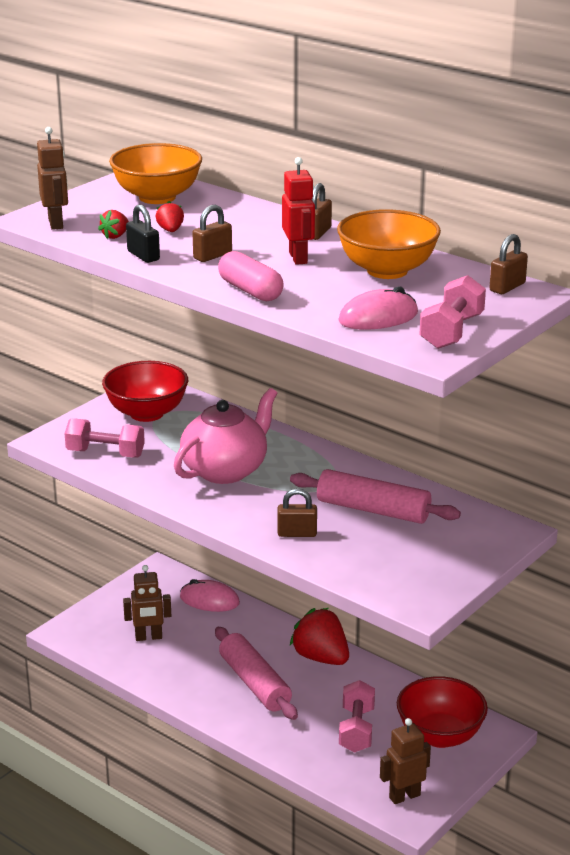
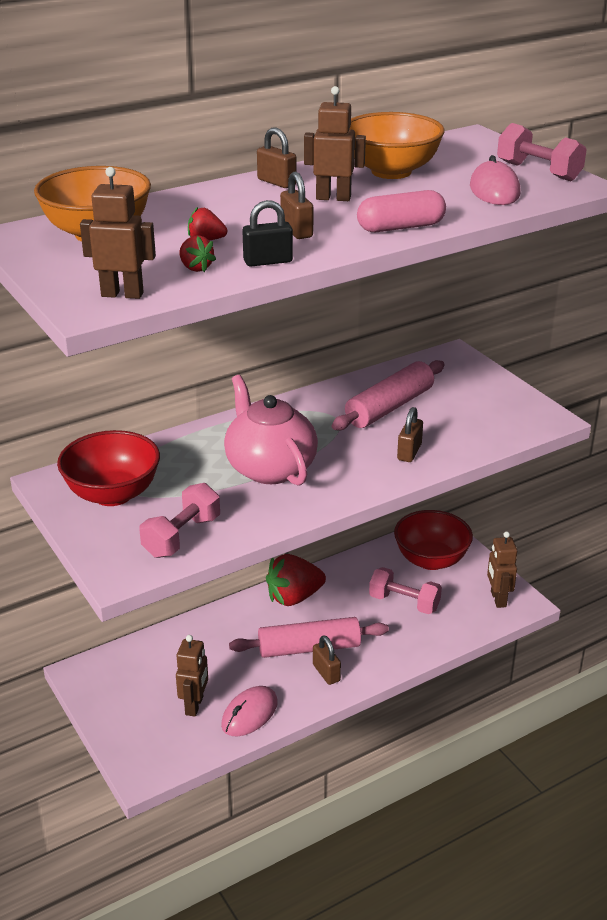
camera: 70 degrees left, 5 degrees up
(209, 600) = (159, 647): pink mouse -> pink mouse (249, 714)
(298, 258) = (333, 198): red robot -> brown robot
(507, 287) = (457, 141): brown padlock -> brown padlock (326, 673)

